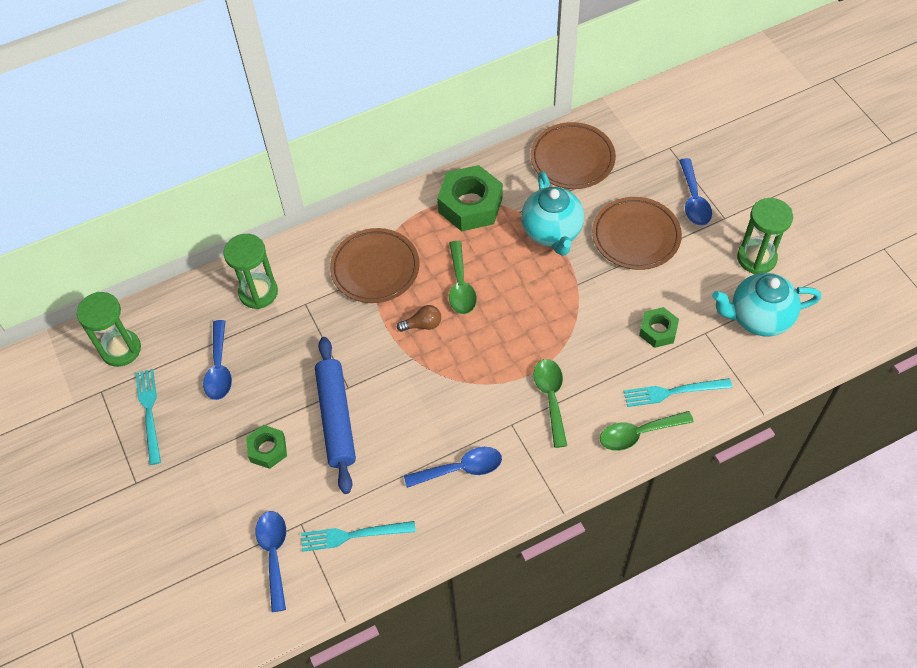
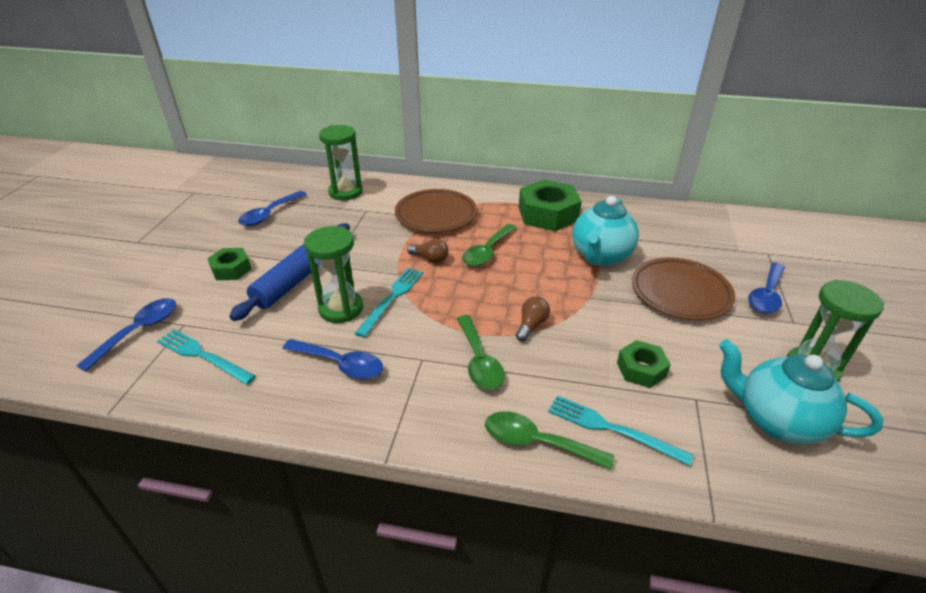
camera: 35 degrees right, 20 degrees down
(121, 349) = (233, 180): green hourglass -> green hourglass (341, 309)
(149, 412) = (200, 214): turquoise fork -> turquoise fork (392, 298)
(551, 398) = (479, 361): green spoon -> green spoon turned 135 degrees clockwise
(558, 341) = (531, 325): none -> brown light bulb
(572, 159) = (663, 224): brown plate -> none

